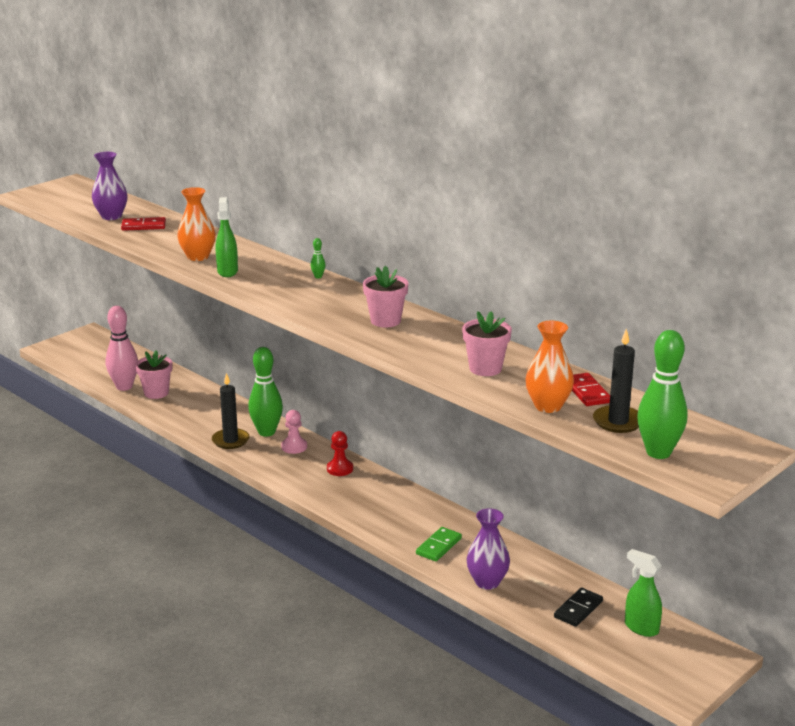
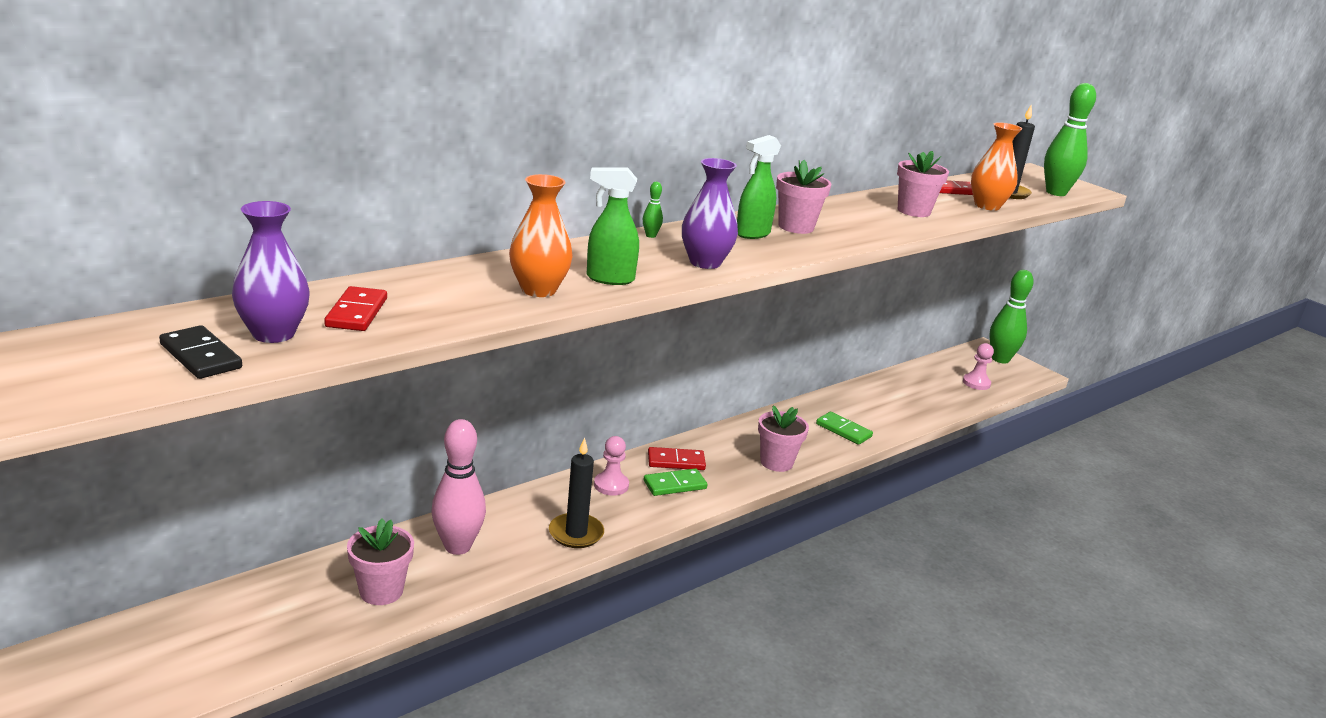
camera: 85 degrees left, 0 degrees up
(124, 387) = (334, 627): pink bowling pin -> pink bowling pin (457, 546)
(266, 432) = (563, 501): green bowling pin -> green bowling pin (1000, 359)
(306, 471) = (675, 485): none -> green domino
(340, 469) = (676, 461): red pawn -> red domino
(362, 513) = (776, 462): none -> pink flower pot
(487, 582) = (903, 418): purple vase -> purple vase (705, 263)
(578, 609) = (939, 387): black domino -> black domino (201, 356)
(610, 638) = (976, 383): none -> pink pawn
(641, 628) = (959, 368): green spray bottle -> green spray bottle (752, 234)

